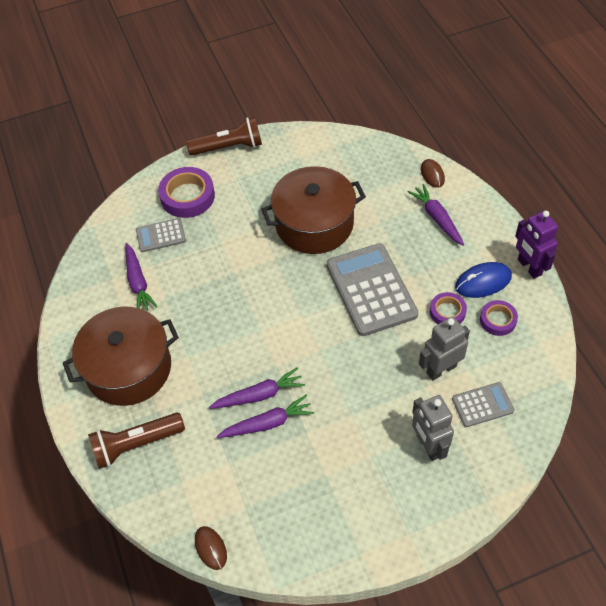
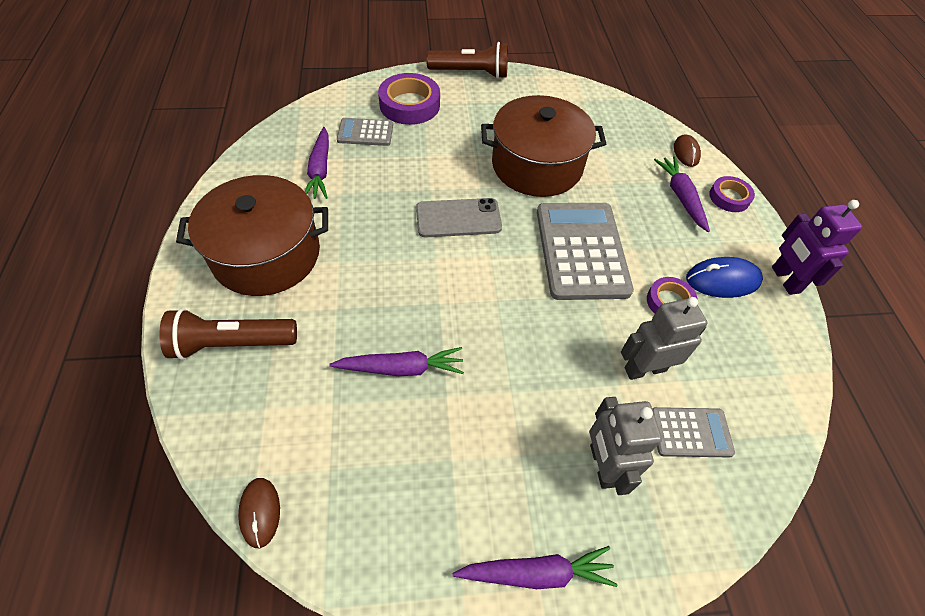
camera: 10 degrees right, 0 degrees up
(259, 395) = (404, 331): purple carrot -> purple carrot (536, 573)
(267, 291) = (458, 218): none -> grey phone
(498, 320) = (733, 330): purple tape -> purple tape (729, 197)

